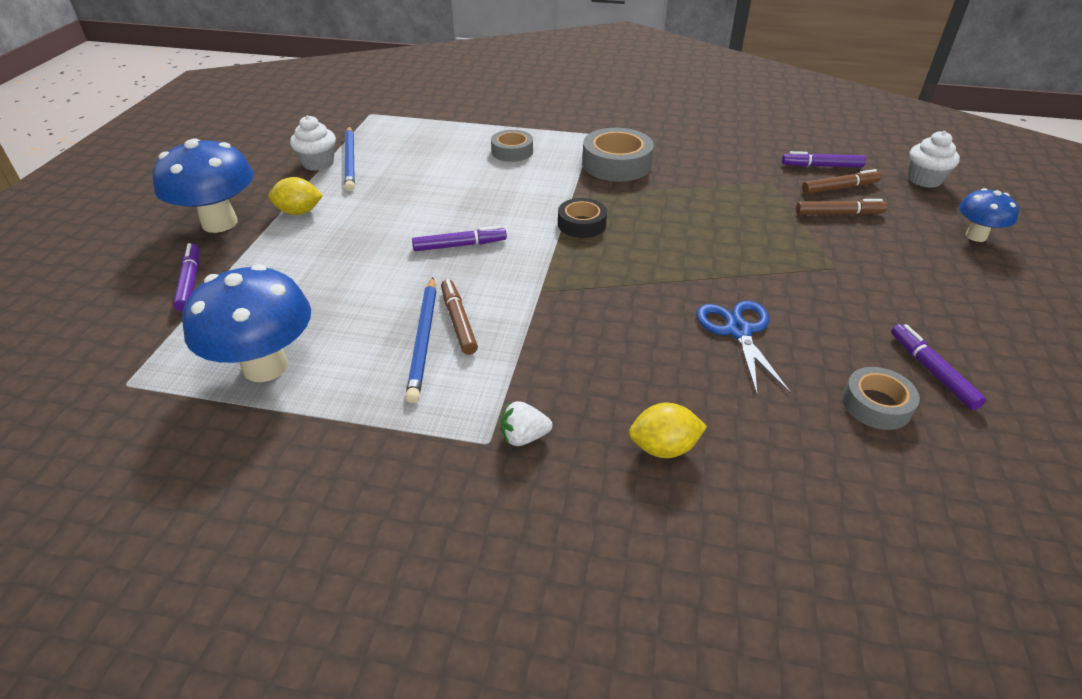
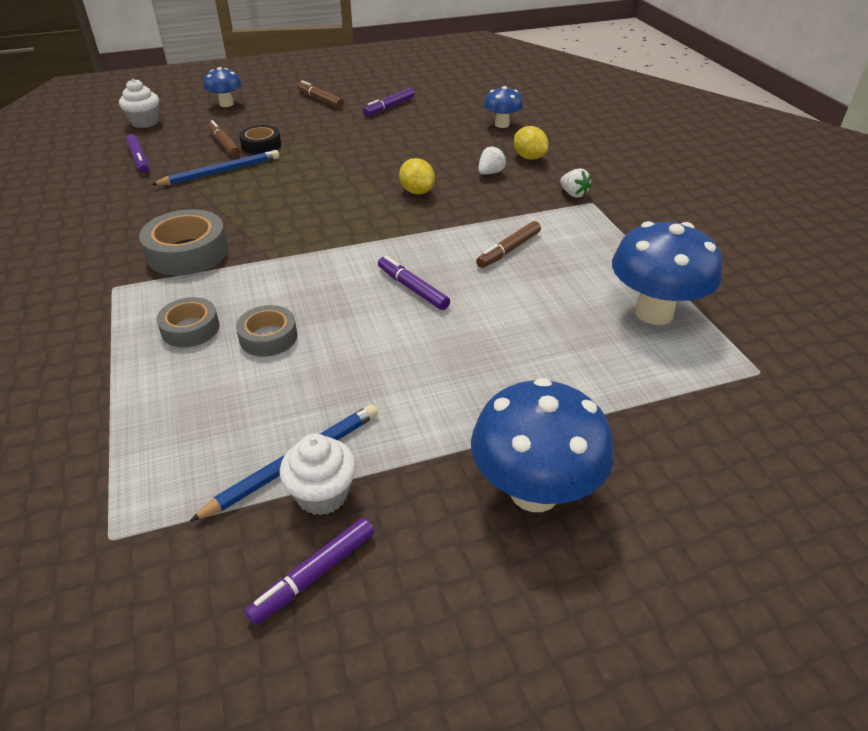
camera: 120 degrees left, 0 degrees up
(190, 282) = (637, 431): purple marker -> purple marker (314, 575)
(299, 212) = (451, 432): yellow lemon -> yellow lemon (417, 191)
(424, 340) = (543, 256): blue pencil -> blue pencil (220, 172)
(581, 224) = (323, 239): black tape -> black tape (261, 145)
(640, 384) = (490, 173): none -> white strawberry
(738, 331) = (407, 155): blue scissors -> none
(809, 476) = (502, 124): none -> blue mushroom
(839, 188) = (179, 148): brown marker -> brown marker (320, 99)
(876, 405) = (432, 116): grey tape -> grey tape (268, 337)

